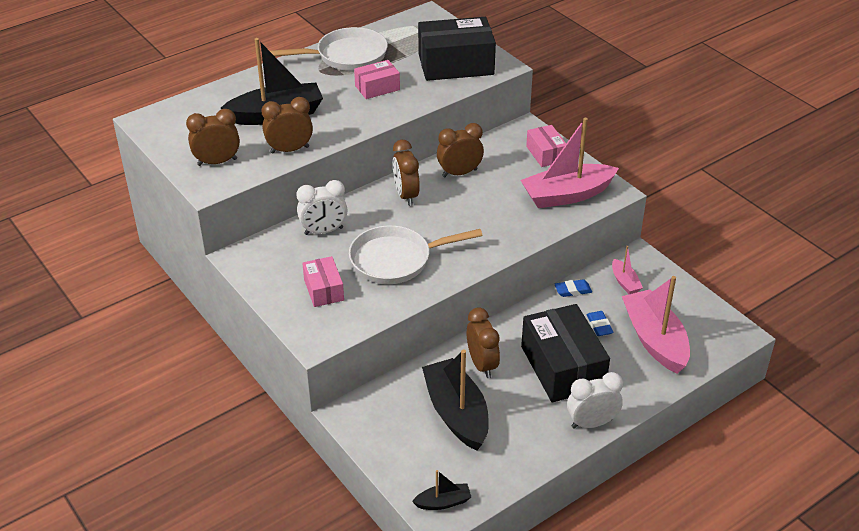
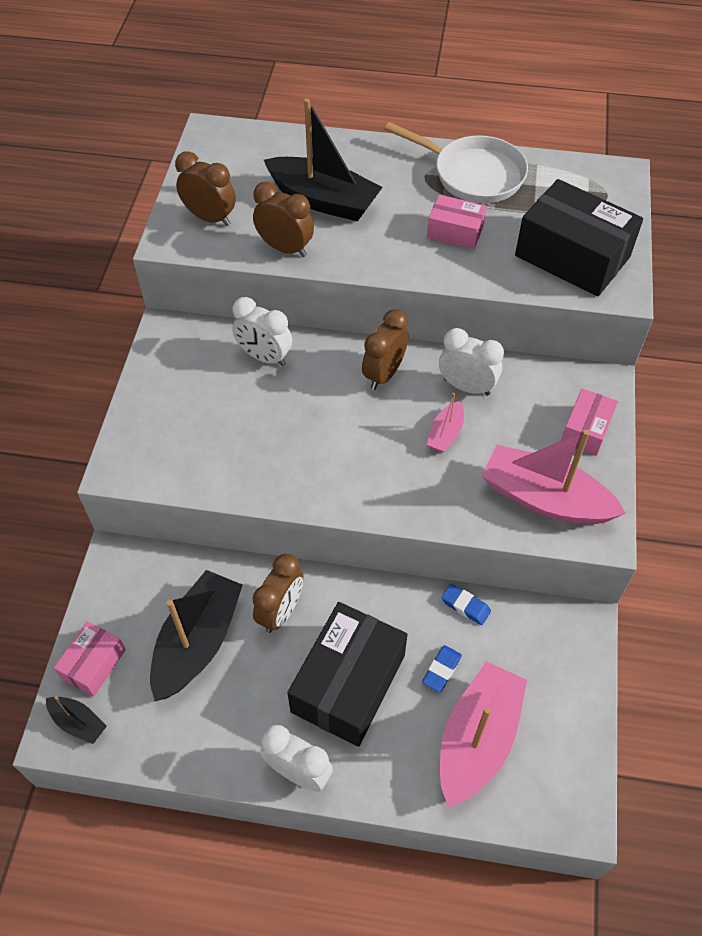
camera: 45 degrees right, 15 degrees up
(324, 290) = (188, 420): pink box -> pink box (94, 664)
(396, 260) = (286, 439): white pan -> none
(459, 173) = (466, 387): brown clock -> white clock
(625, 282) = (531, 643): pink boat -> pink boat (445, 433)

